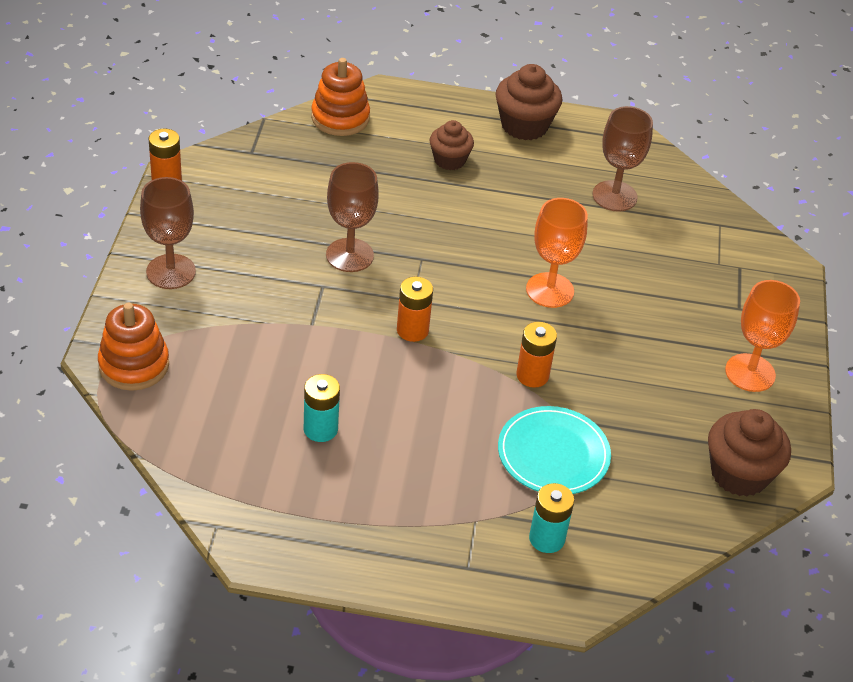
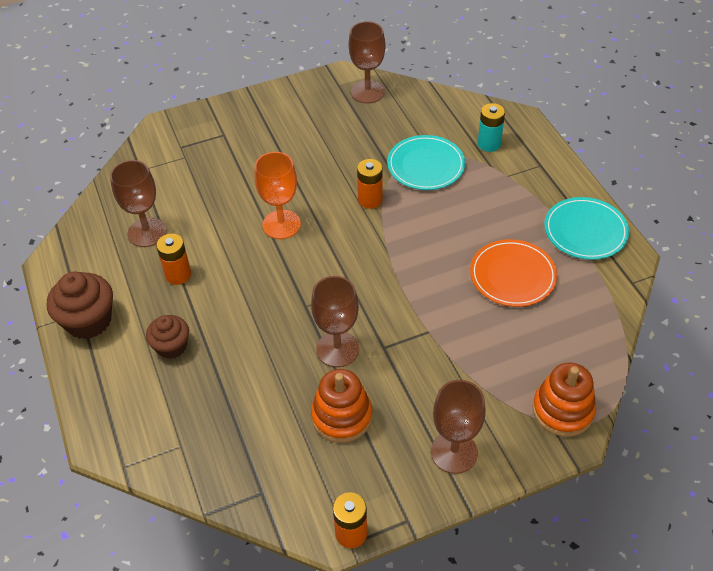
camera: 115 degrees left, 5 degrees up
(320, 429) = (512, 275): turquoise battery -> orange plate
(325, 536) = (585, 231): none -> turquoise plate
(340, 118) = (163, 453): orange stacking toy -> orange stacking toy (342, 416)
(412, 330) = (383, 275): orange battery -> orange battery (178, 275)
(739, 474) = (367, 92): brown cupcake -> brown goblet
(750, 373) = (281, 112): orange goblet -> none

